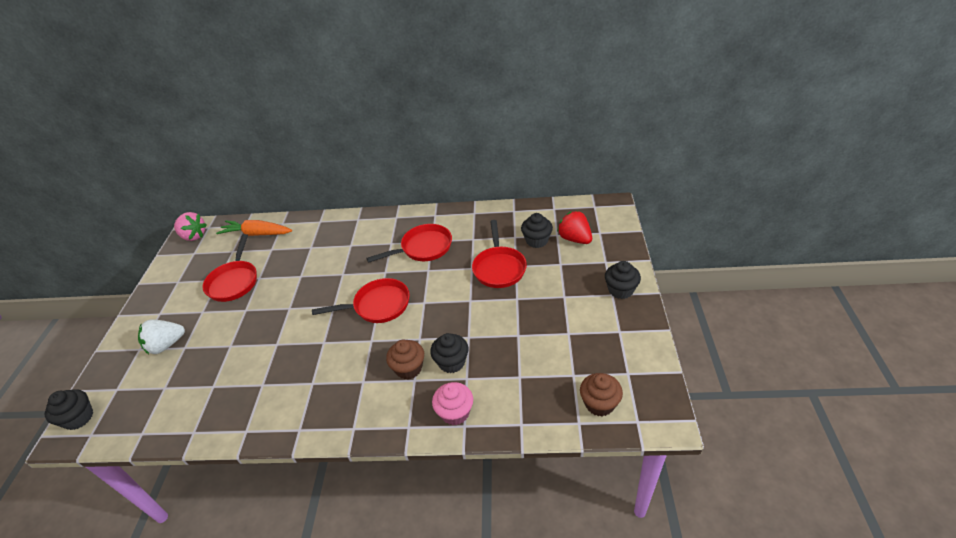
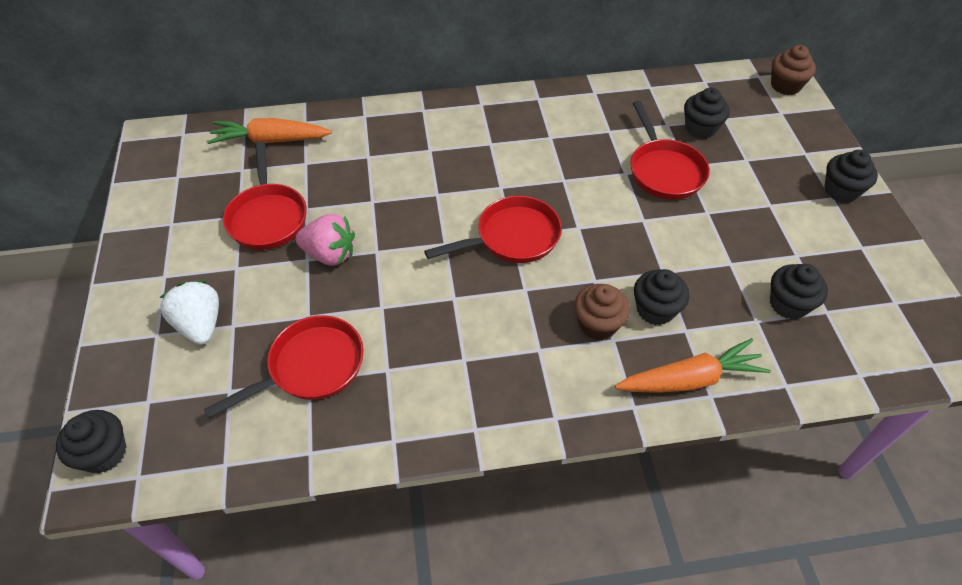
camera: 15 degrees left, 10 degrees up
(166, 345) = (200, 324): white strawberry -> white strawberry turned 105 degrees clockwise
(193, 236) = (164, 149): pink strawberry -> pink strawberry (330, 254)
(423, 248) = (542, 148): red pan -> red pan (311, 367)
(455, 412) = (690, 379): pink cupcake -> orange carrot
(547, 367) = (788, 304): none -> black cupcake
(575, 239) = (751, 123): red strawberry -> none
(599, 404) = (876, 346): brown cupcake -> brown cupcake (785, 86)

